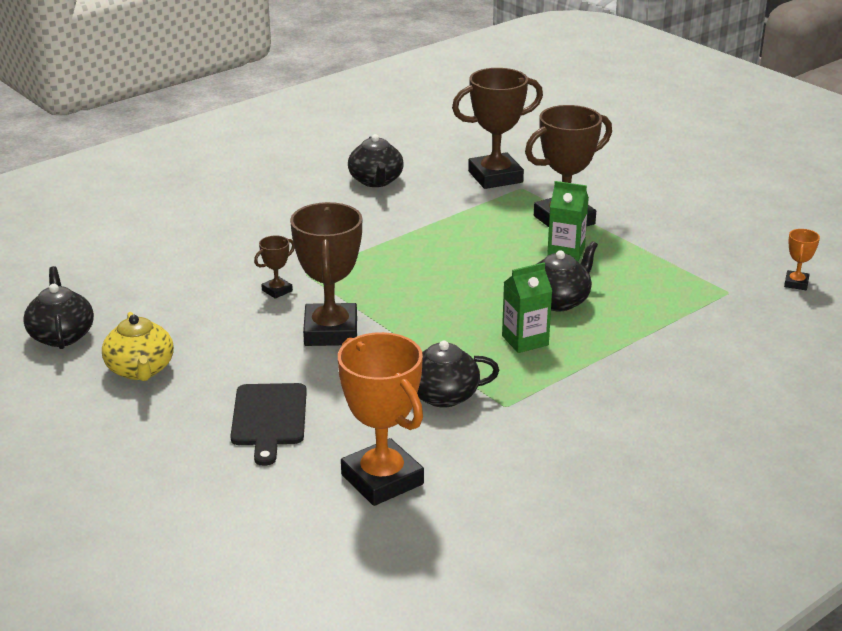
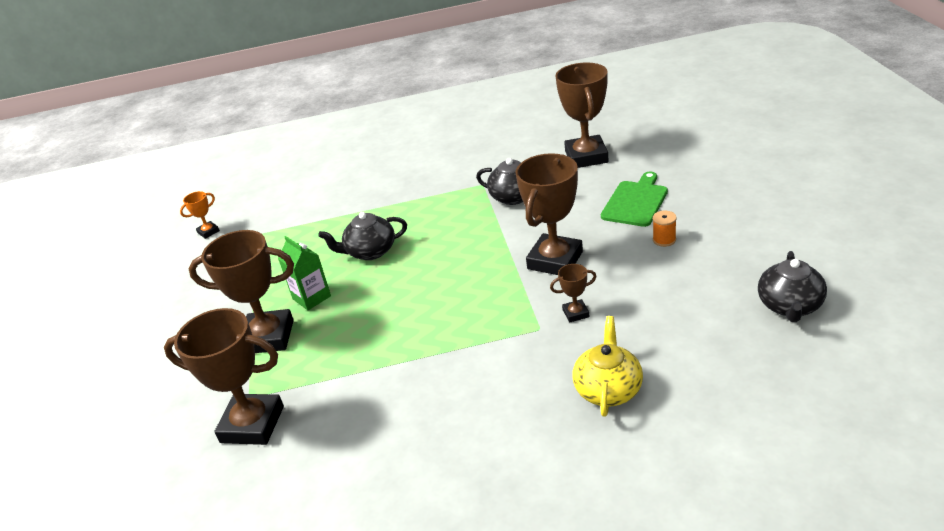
camera: 145 degrees left, 5 degrees up
(140, 370) = (720, 256): yellow teapot -> yellow teapot (608, 389)
(212, 376) = (664, 240): none -> orange spool
(269, 418) = (635, 202): black cutting board -> green cutting board
(376, 181) = (373, 460): black teapot -> none
(382, 479) = (586, 157): orange trophy -> brown trophy
(525, 340) = (426, 225): green carton -> none

